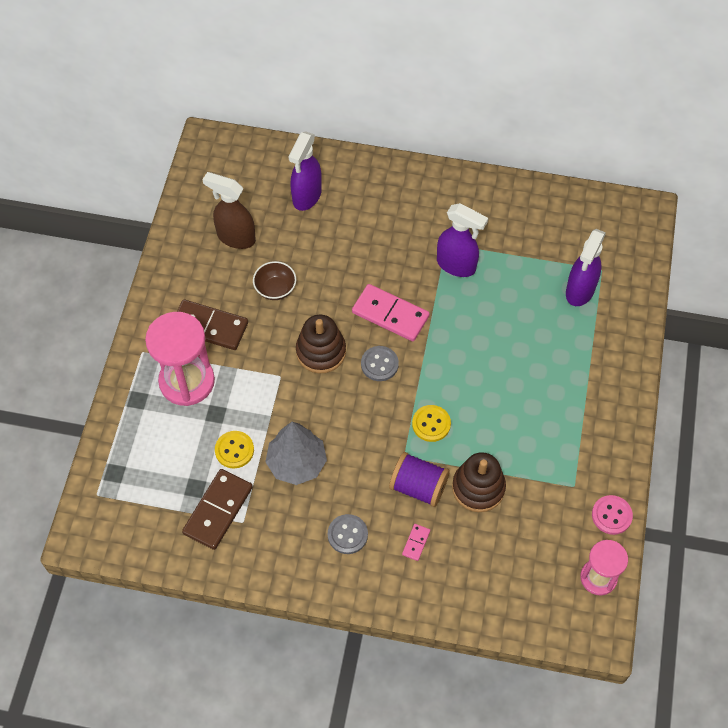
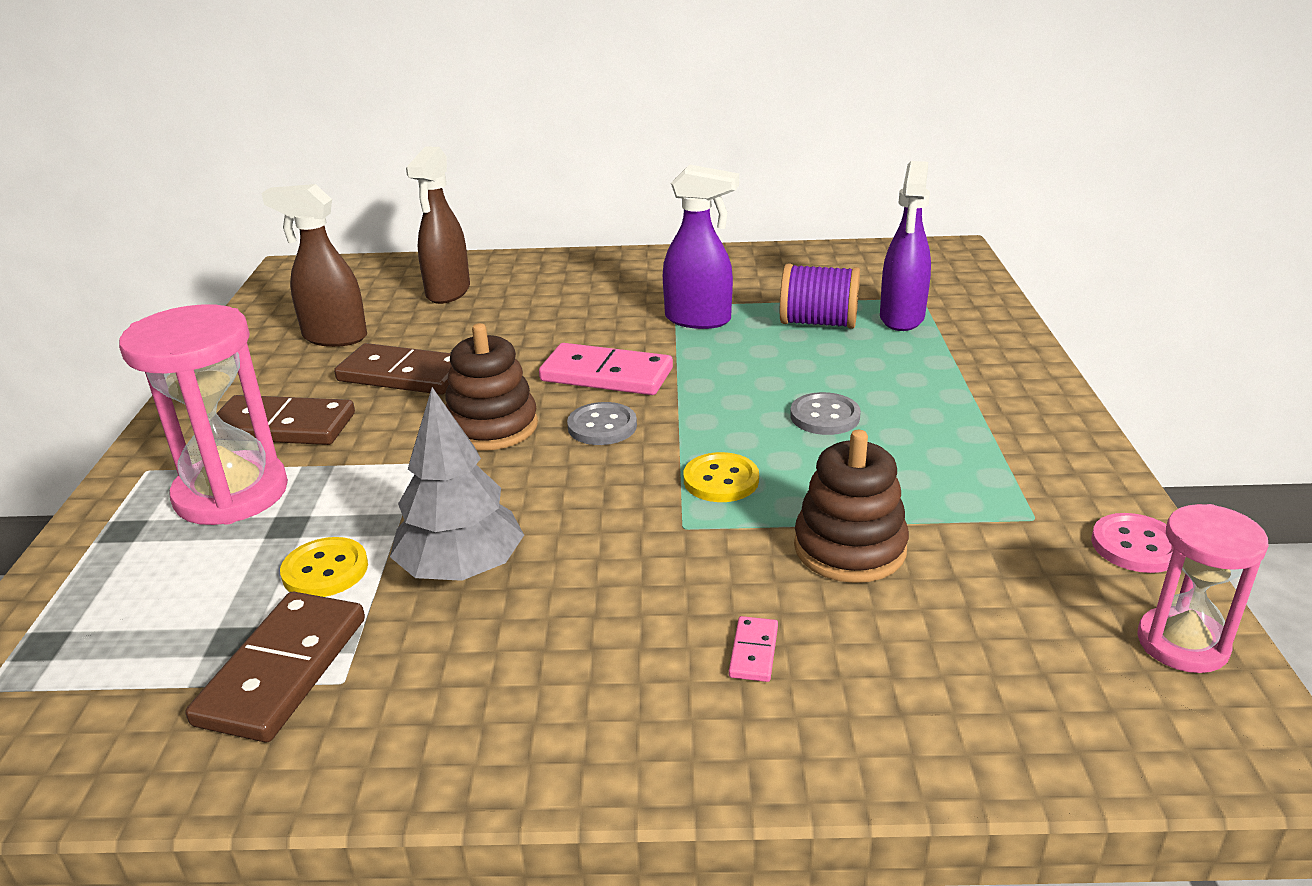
camera: 10 degrees left, 30 degrees down
(275, 289) = (403, 375): brown bowl -> brown domino
(306, 196) = (448, 292): purple spray bottle -> brown spray bottle
(347, 535) = (593, 663): grey button -> grey button (825, 416)
(418, 487) = (727, 565): purple spool -> purple spool (818, 323)

